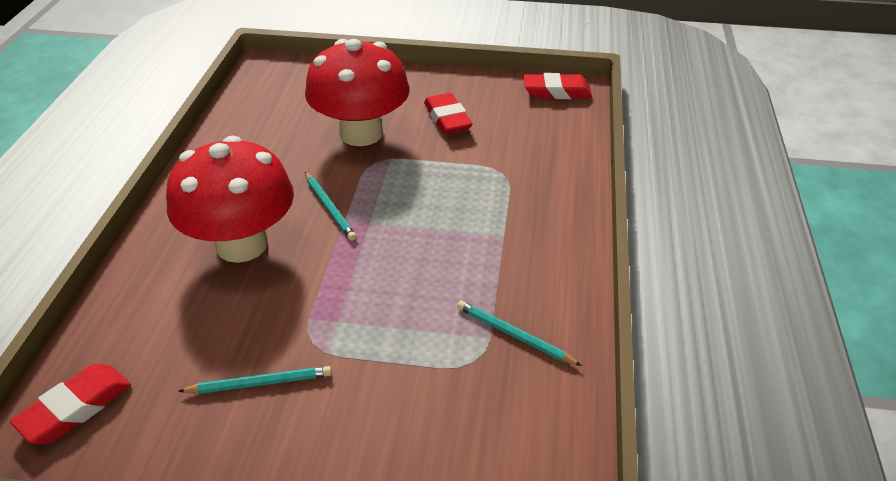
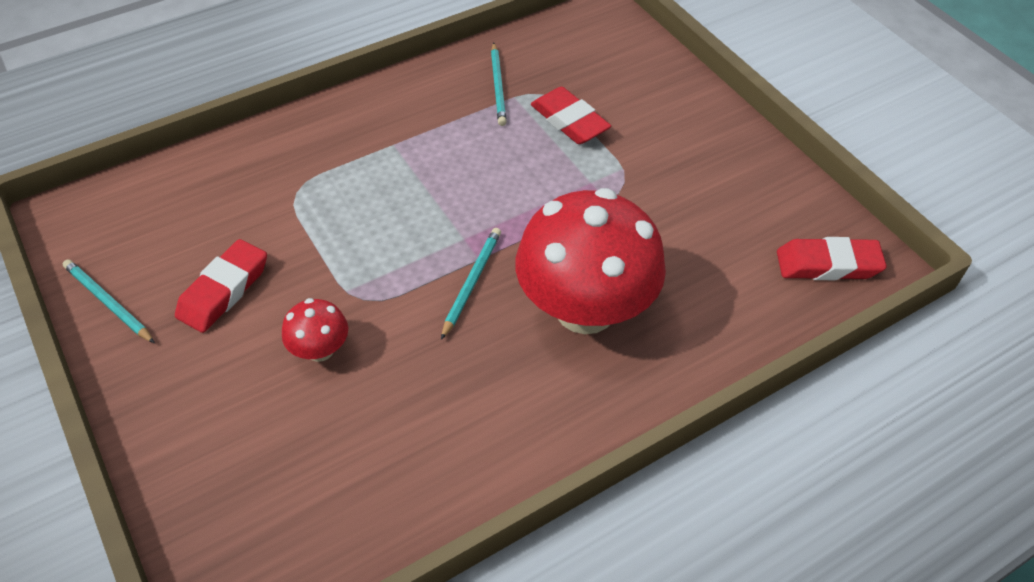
camera: 130 degrees left, 10 degrees up
(260, 383) = (687, 183): turquoise pencil -> turquoise pencil (108, 303)
(361, 133) = (320, 350): red mushroom -> red mushroom, size x0.44
(556, 92) = (86, 228): red eraser -> red eraser (569, 121)

